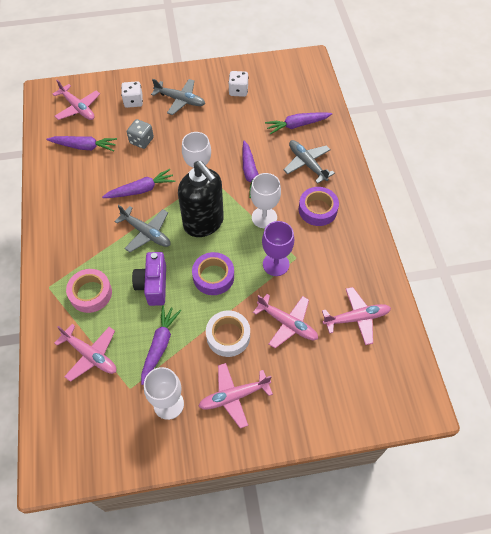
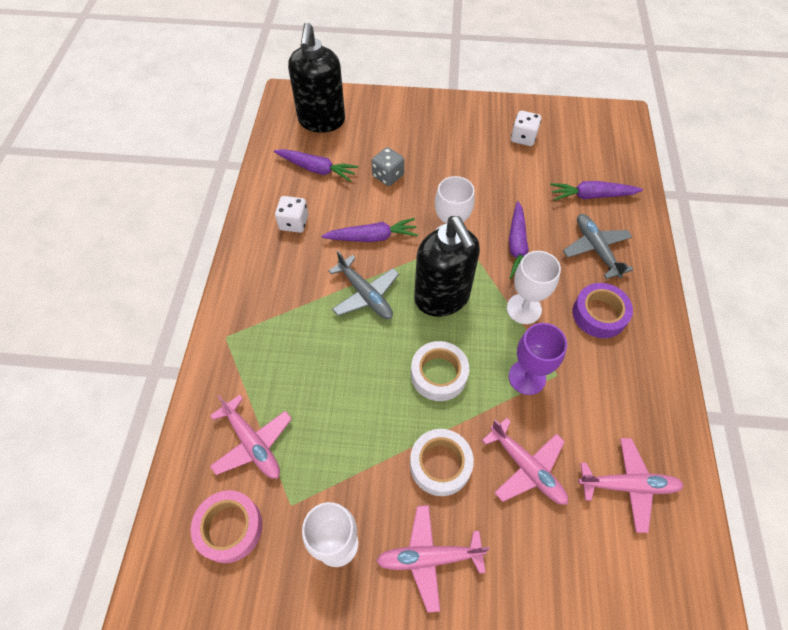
camera: 15 degrees right, 0 degrees up
(78, 108) = (321, 121): pink plane -> black soap dispenser
(90, 293) = (275, 358): pink tape -> pink tape (230, 528)
(133, 101) = (389, 126): white dice -> white dice (294, 223)
(153, 285) = (357, 367): purple camera -> none
(159, 345) = (345, 454): purple carrot -> none
(180, 100) = (447, 135): grey plane -> none
(213, 276) = (438, 374): purple tape -> white tape

